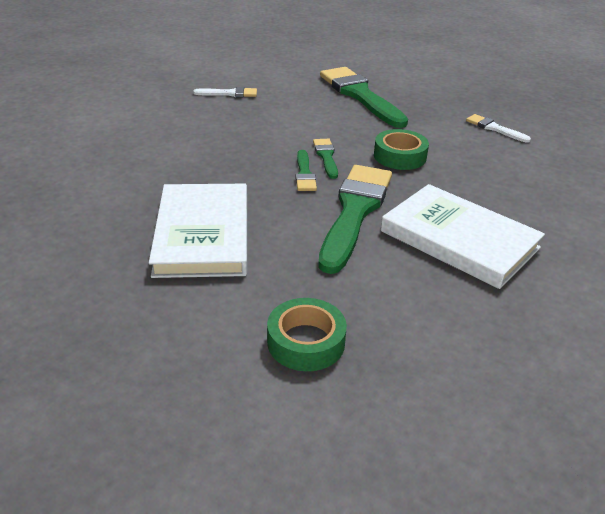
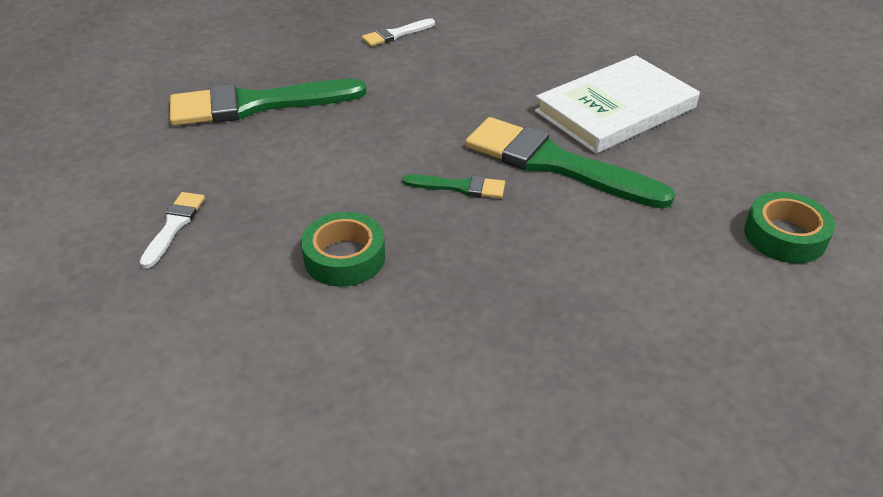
camera: 75 degrees left, 5 degrees up
(203, 234) = (589, 293): white book -> none
(326, 157) = (421, 163): green brush -> none
(400, 156) = (438, 108): green tape -> green tape (344, 257)

